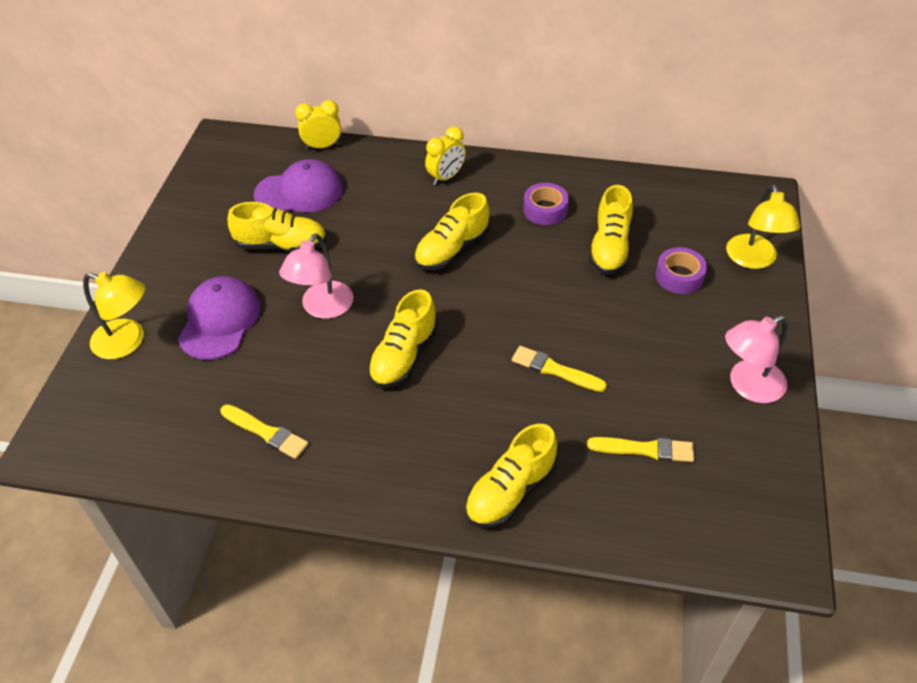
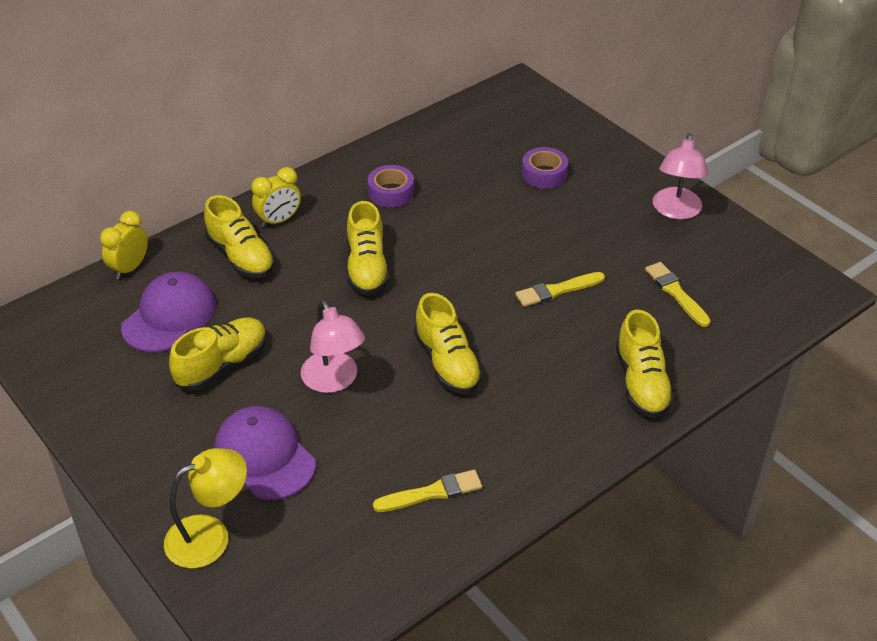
camera: 50 degrees left, 5 degrees down
(446, 177) = (279, 220): yellow clock -> yellow clock turned 60 degrees clockwise
(609, 248) = (474, 187): yellow shoe -> yellow shoe (241, 256)
(645, 449) = (676, 293): yellow brush -> yellow brush turned 75 degrees counterclockwise
(753, 260) = (572, 132): yellow lamp -> none

